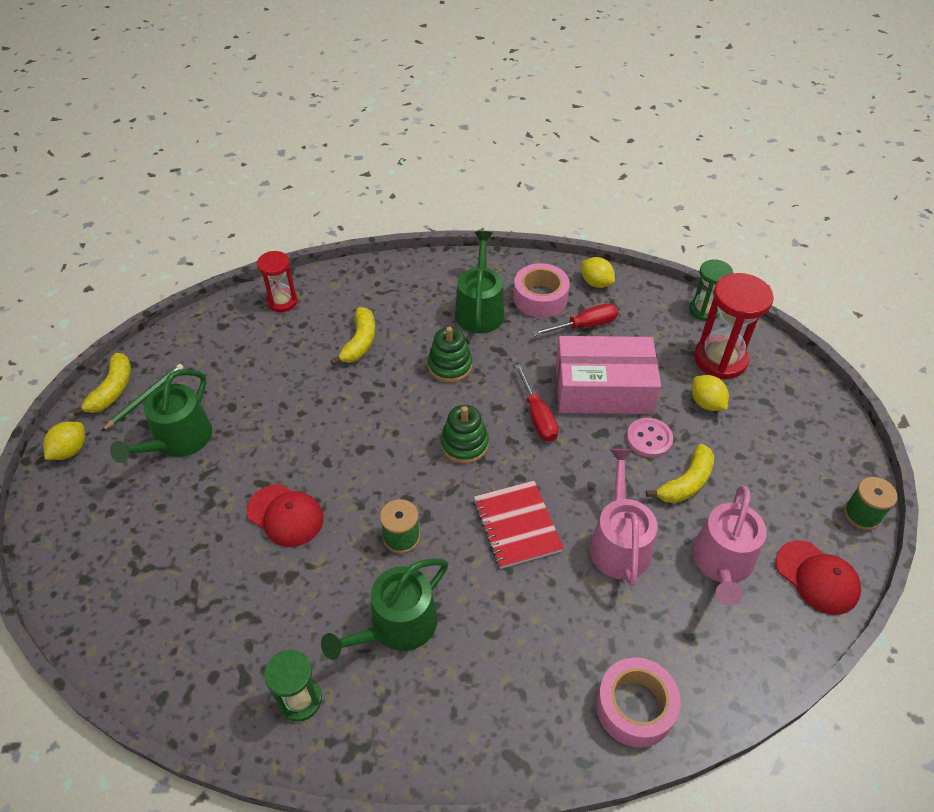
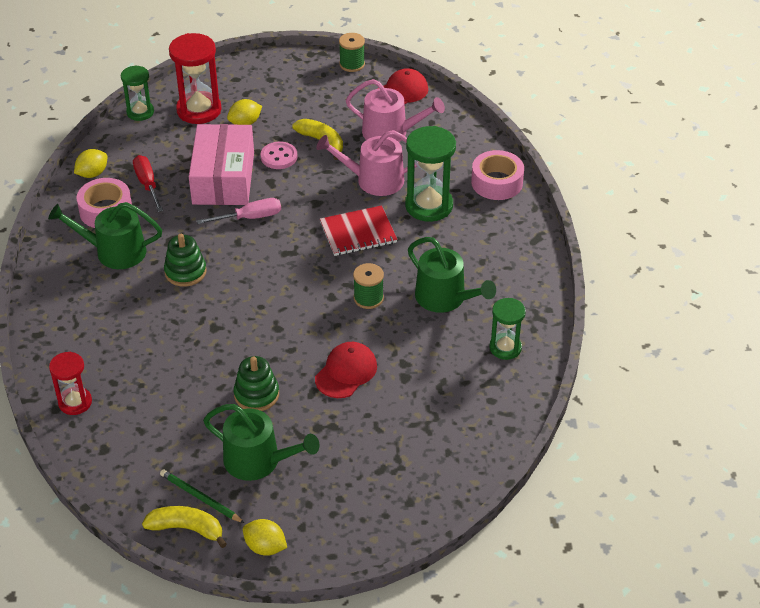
camera: 90 degrees left, 5 degrees down
(360, 342) = (145, 336): yellow banana -> none
(464, 444) = (277, 262): green stacking toy -> green stacking toy (256, 395)
(538, 416) = (250, 217): red screwdriver -> pink screwdriver
(574, 610) = (429, 205): none -> green hourglass

